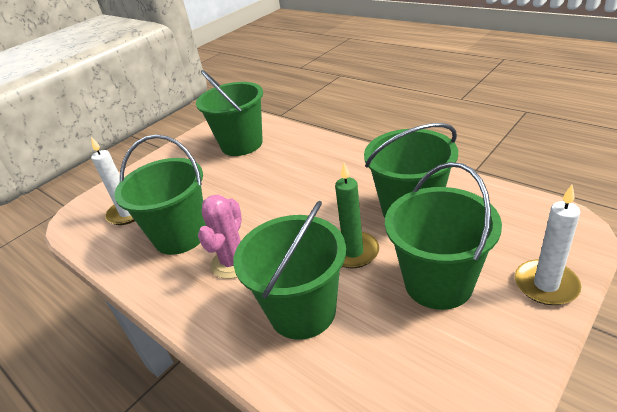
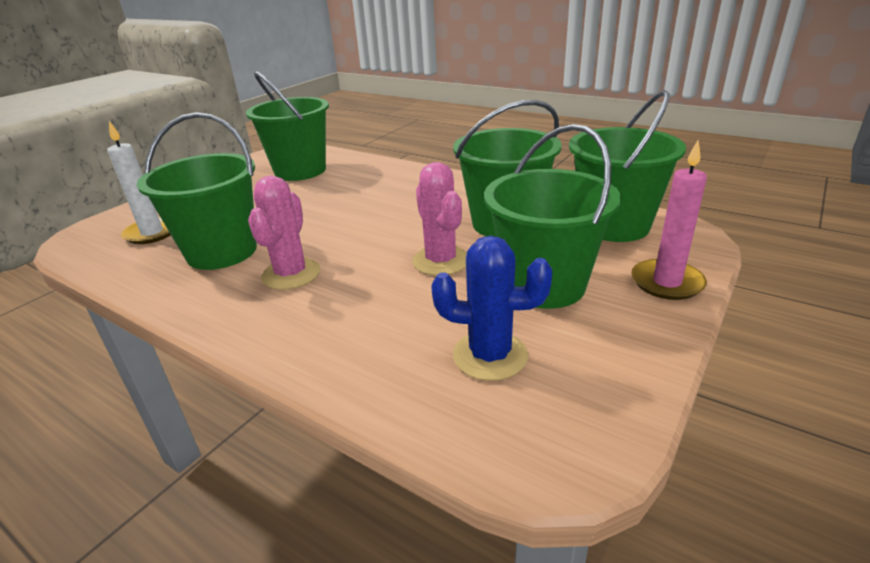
camera: 10 degrees left, 5 degrees down
(302, 311) = (381, 316): green bucket -> green bucket (614, 225)
(353, 252) = (441, 261): green candle -> pink cactus
(387, 358) = (490, 355): none -> blue cactus
(546, 285) = (667, 282): white candle -> pink candle

